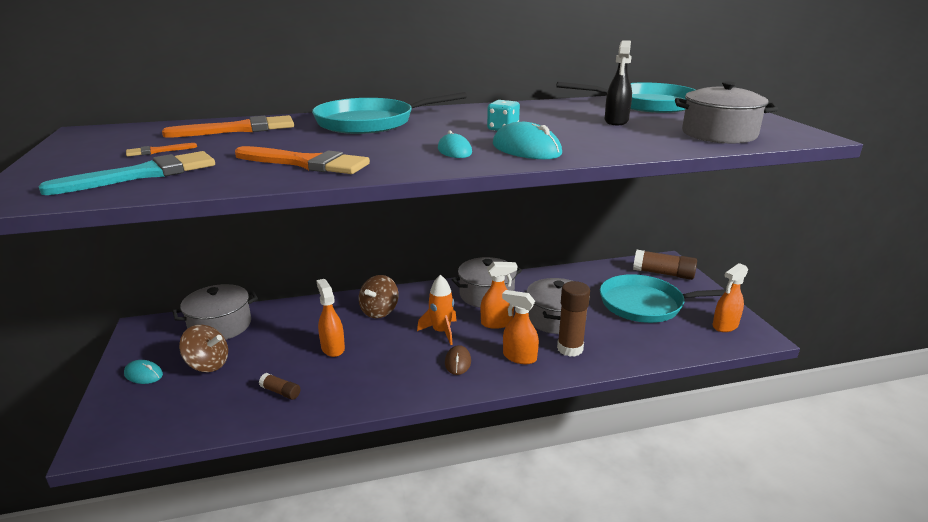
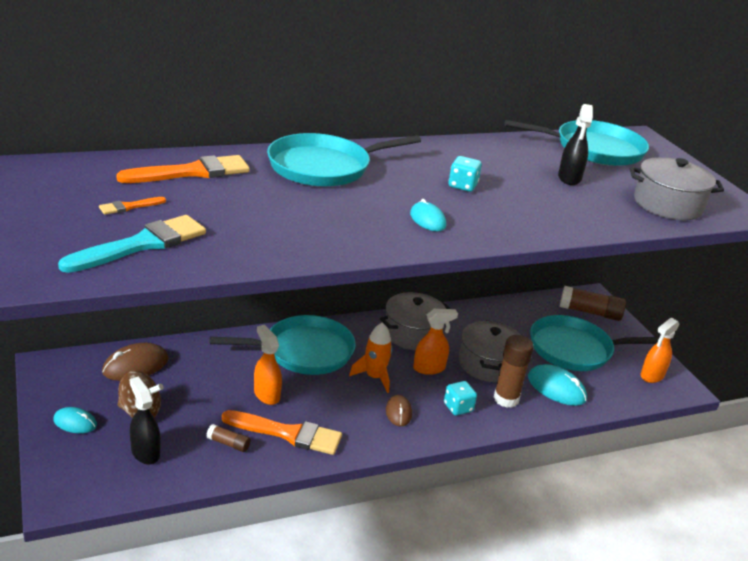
camera: 10 degrees left, 5 degrees up
(197, 400) = (145, 452): none -> black spray bottle
(220, 326) = (135, 366): grey pot -> brown mouse
(307, 163) = (293, 233): orange brush -> orange brush (288, 433)
(379, 311) = (303, 351): brown spinning top -> turquoise pan
(519, 357) = (458, 407): orange spray bottle -> turquoise dice
(526, 149) = (494, 220): turquoise mouse -> turquoise mouse (556, 388)

